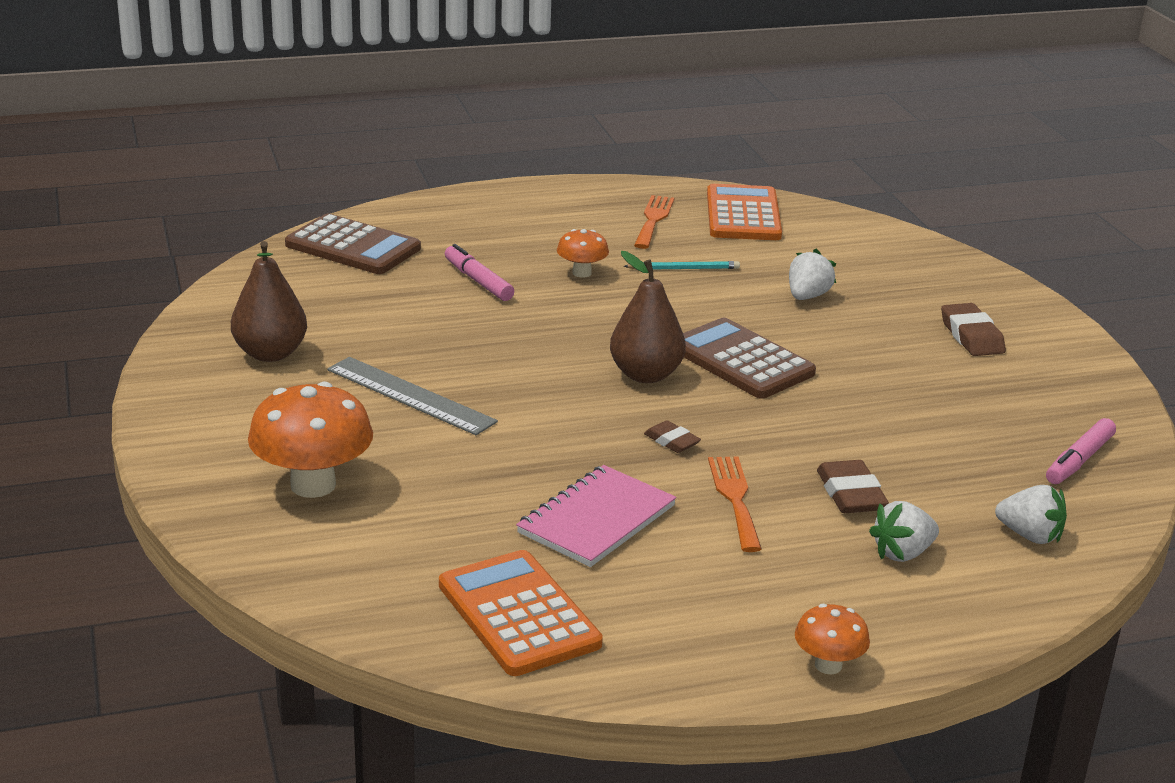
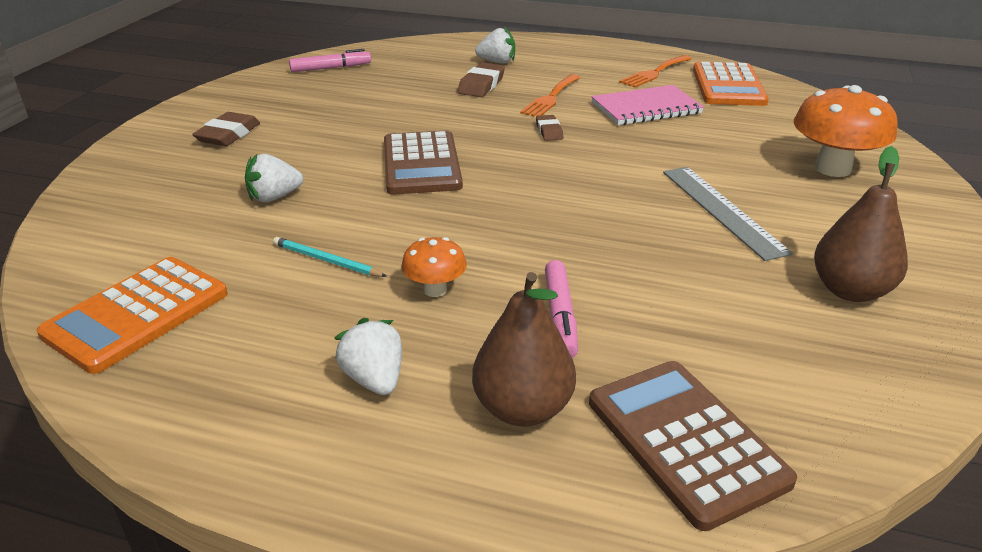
camera: 145 degrees left, 5 degrees up
(646, 375) = (509, 174): brown pear -> brown pear (522, 408)
(653, 220) = (244, 344): orange fork -> orange fork (654, 73)
(828, 665) = (593, 44): orange mushroom -> none
(1030, 536) = (423, 53): white strawberry -> white strawberry (374, 379)

